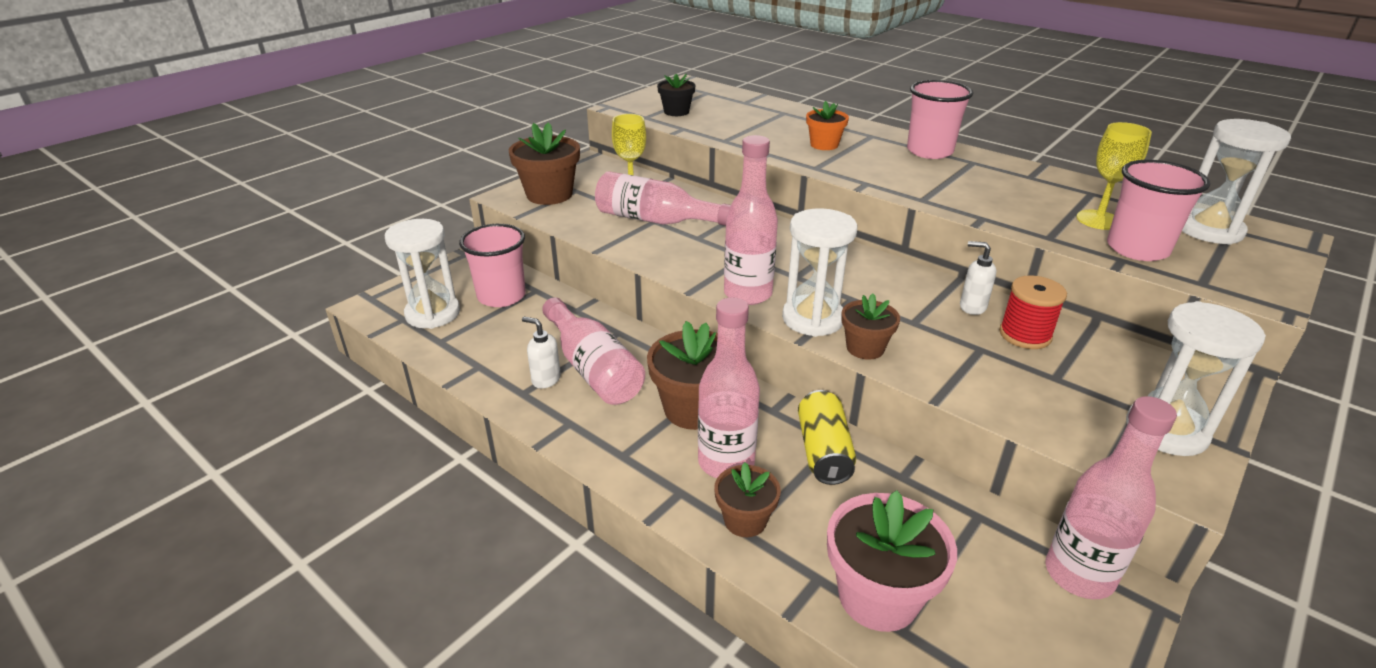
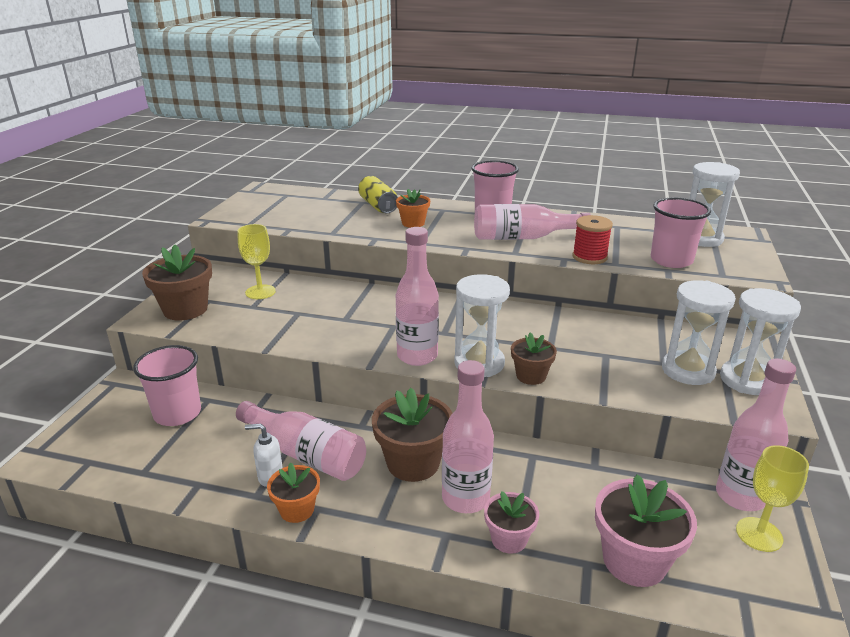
camera: 25 degrees left, 5 degrees down
(433, 314) = (118, 448): white hourglass -> white hourglass (688, 370)
(550, 418) = (297, 510): none -> orange flower pot
(655, 220) = (299, 312): pink bottle -> pink bottle (523, 237)
(676, 112) = (272, 215): black flower pot -> none
(745, 520) = (509, 539): brown flower pot -> pink flower pot
(823, 451) = (530, 465): yellow can -> yellow can (378, 206)
(972, 307) = (580, 326): white soap dispenser -> none
(1025, 335) = (625, 337): red spool -> red spool (589, 257)
(1098, 220) = (635, 245): yellow goblet -> yellow goblet (759, 534)

